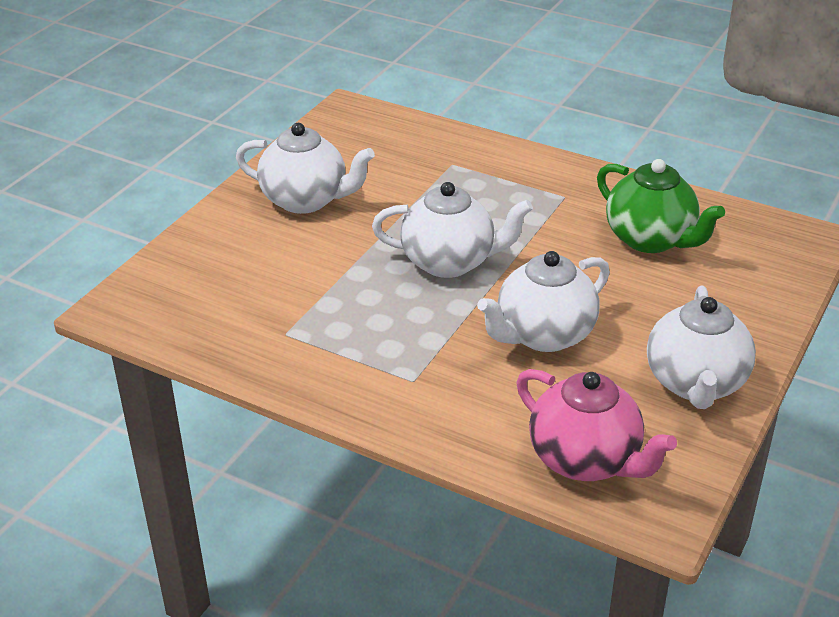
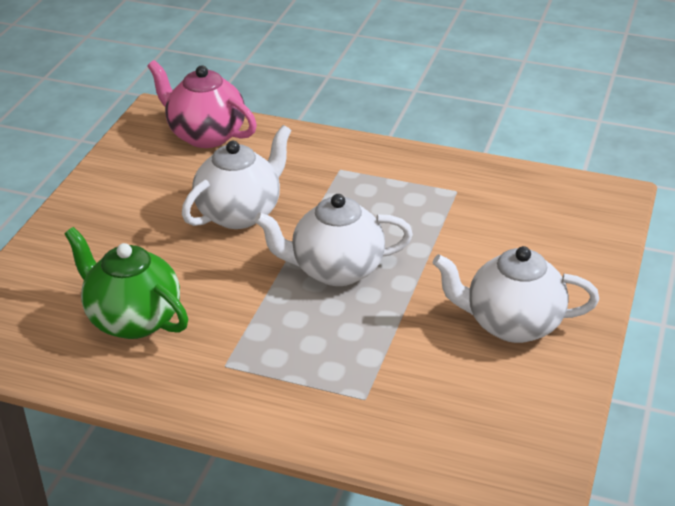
camera: 170 degrees right, 0 degrees up
(695, 384) = (117, 190): white teapot -> none

